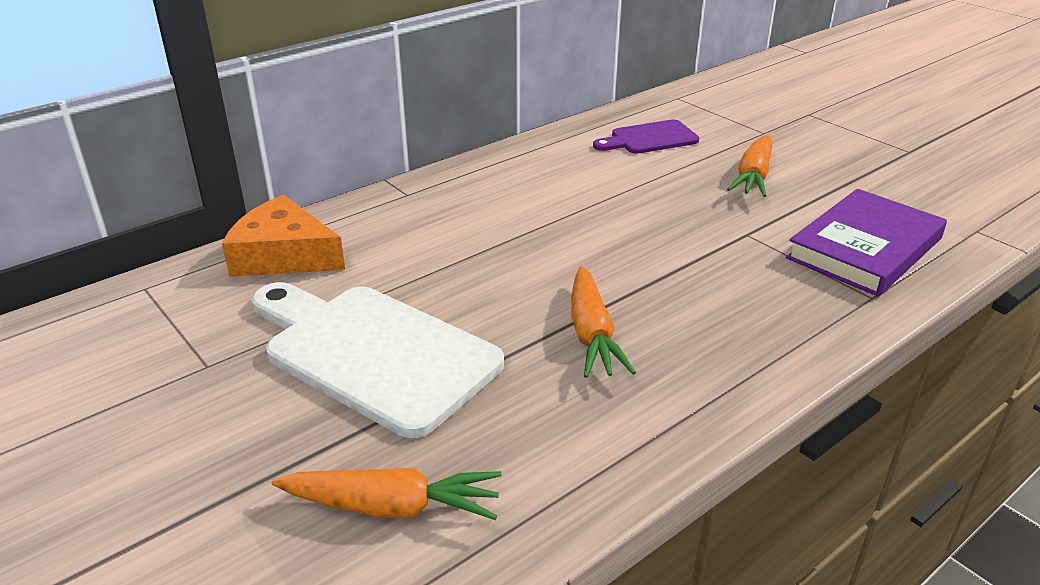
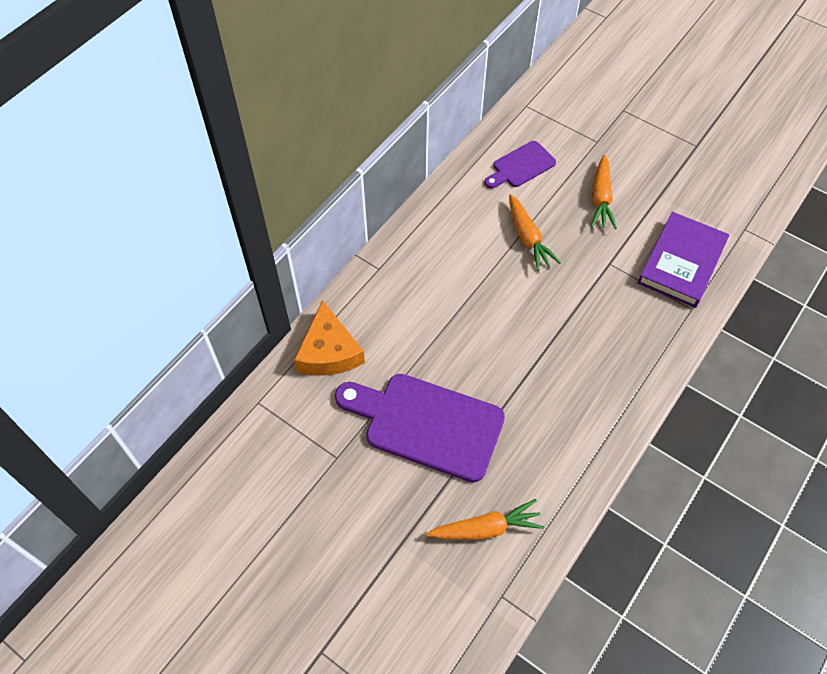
camera: 15 degrees left, 25 degrees up
(283, 255) = (329, 351): orange cheese -> orange cheese turned 105 degrees counterclockwise
(373, 353) = (426, 424): white cutting board -> purple cutting board
(591, 334) = (543, 379): orange carrot -> orange carrot (528, 238)

